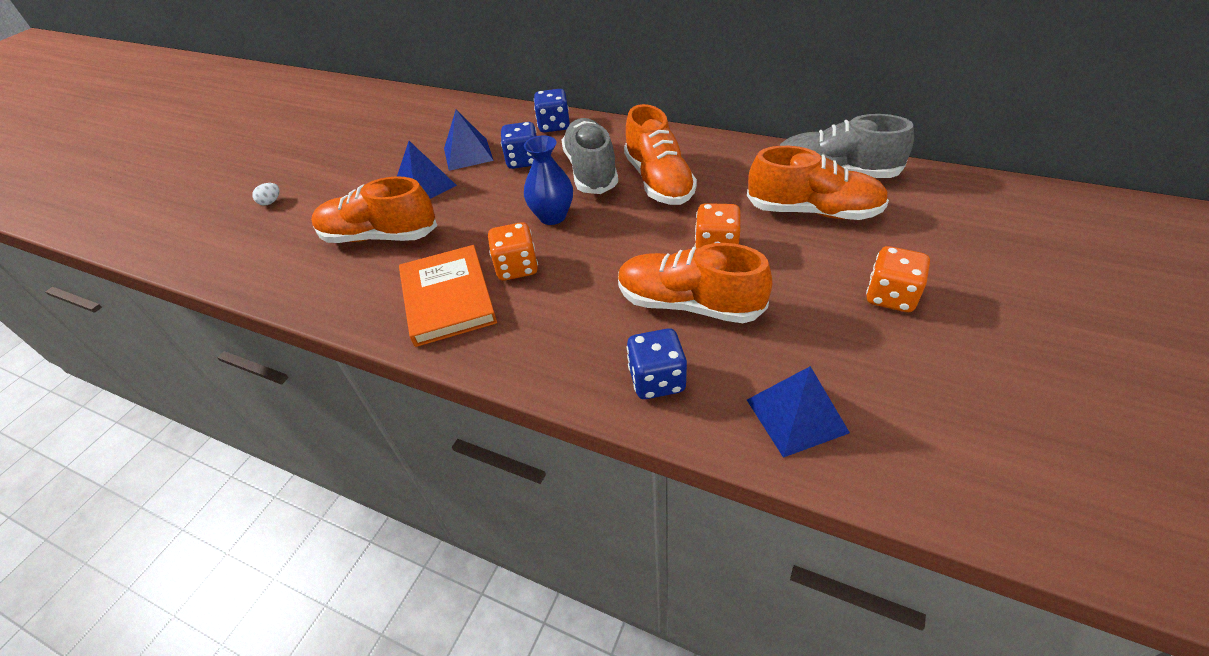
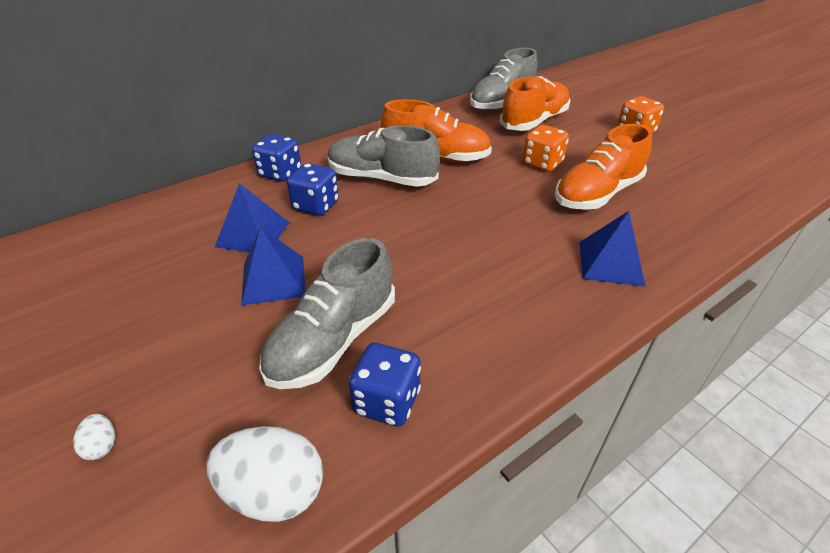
camera: 65 degrees left, 5 degrees down
(258, 269) = (274, 491): none -> white egg
(380, 236) = (333, 340): orange shoe -> grey shoe
(447, 298) = (497, 313): orange book -> none
(517, 268) = (485, 257): orange dice -> none
(552, 216) = (427, 217): blue vase -> none
(657, 380) = (671, 233): blue dice -> blue dice (387, 401)
(796, 416) = (725, 195): blue pyramid -> blue pyramid (610, 263)

